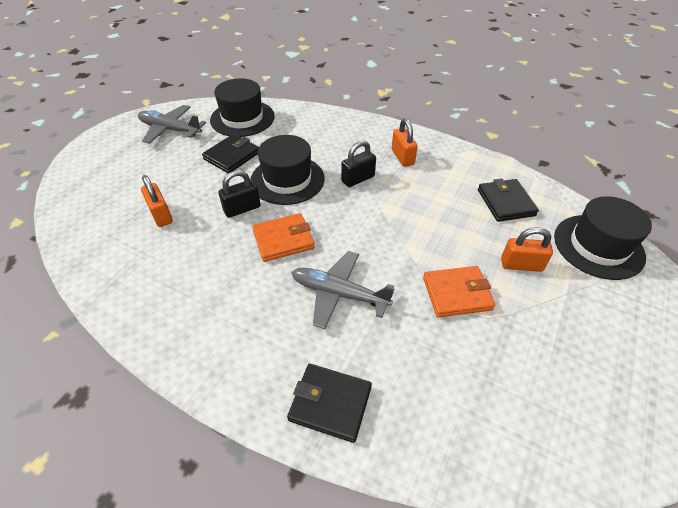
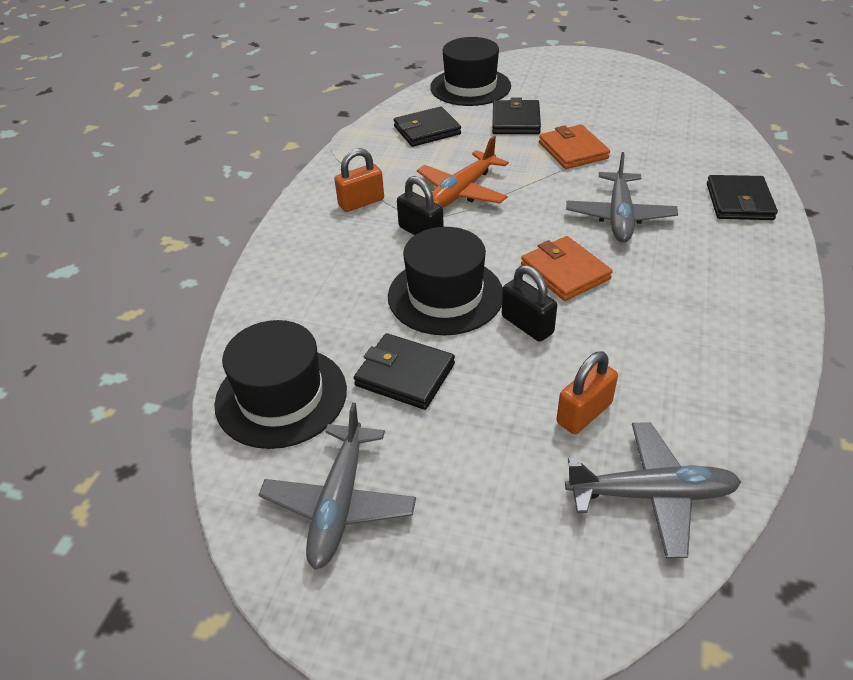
camera: 100 degrees left, 5 degrees down
(95, 225) = (651, 494): none -> grey plane
(403, 207) = (462, 192): none -> orange plane
(521, 265) = (515, 121): orange padlock -> black wallet

